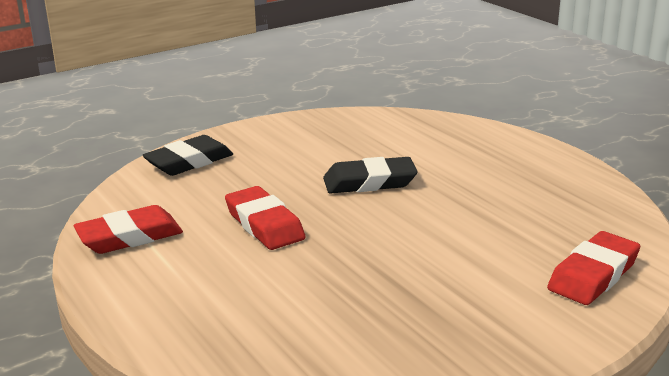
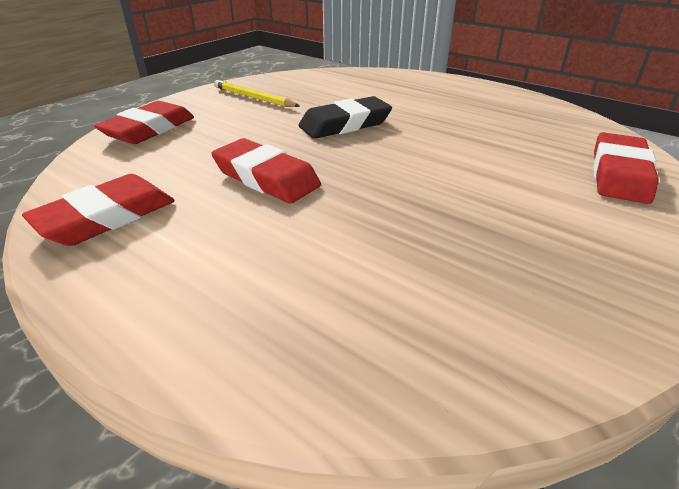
camera: 20 degrees left, 10 degrees up
(189, 162) = (149, 129): black eraser -> red eraser
(300, 138) = (253, 98): none -> yellow pencil

